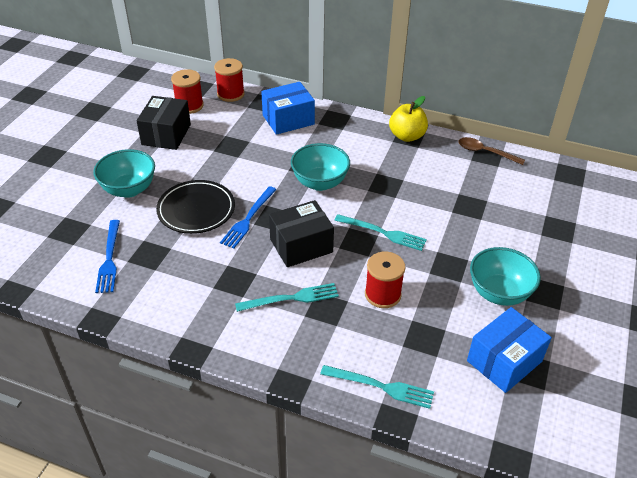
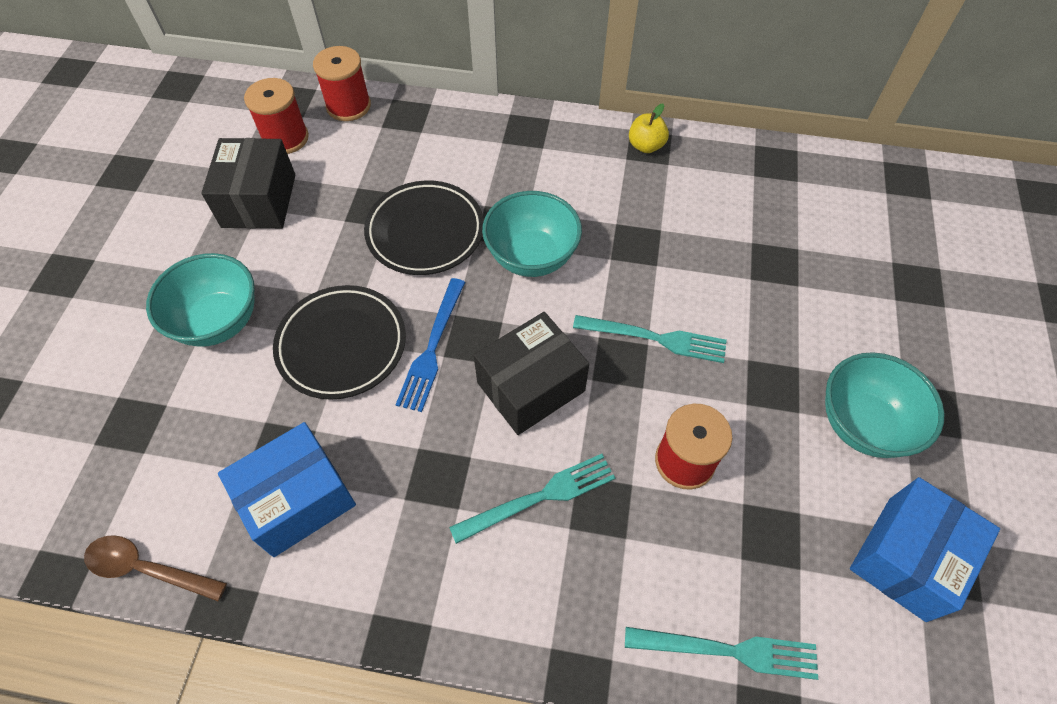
camera: 10 degrees left, 15 degrees up
(109, 259) = (213, 472): blue fork -> none
(259, 162) = (425, 232): none -> black plate
(288, 119) = (452, 142): blue box -> blue box (298, 500)
(407, 136) = (646, 146): yellow apple -> yellow apple, size x0.64
(485, 152) = (772, 158): brown spoon -> brown spoon (147, 569)

